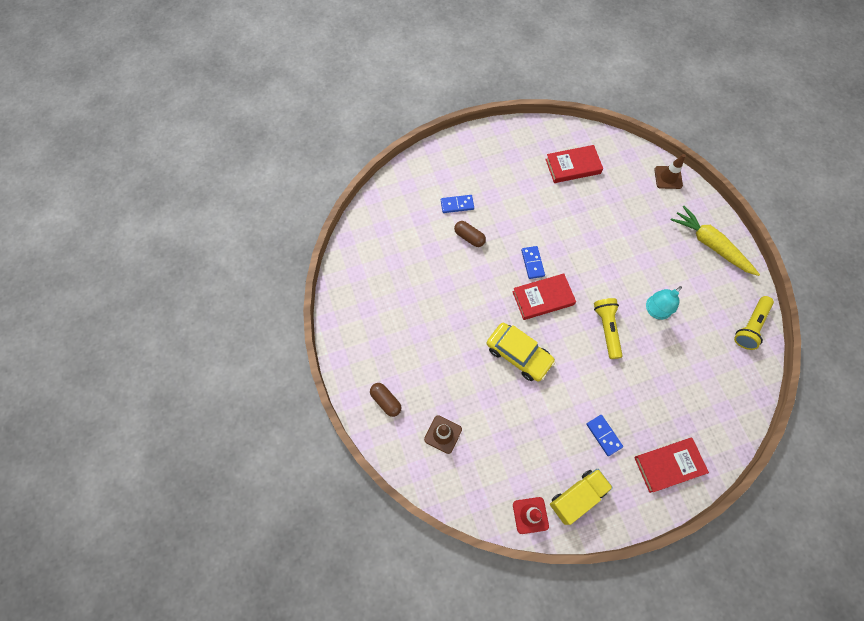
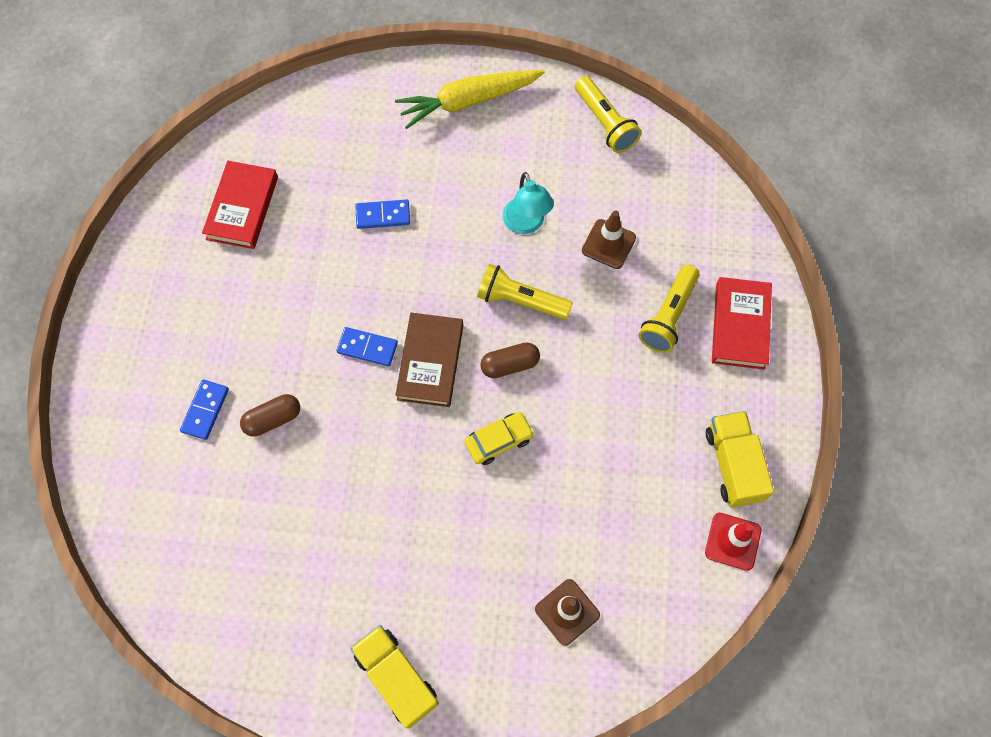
camera: 65 degrees left, 0 degrees up
(368, 361) = (396, 678): none -> yellow truck
(386, 401) = (476, 678): brown capsule -> brown capsule (510, 364)
(518, 354) = (499, 441): yellow car -> yellow car, size x0.61
(543, 298) = (430, 362): red book -> brown book
(604, 435) = (666, 385): blue domino -> blue domino (383, 215)
(648, 418) = (668, 316): none -> yellow flashlight
(668, 177) = (337, 94): brown traffic cone -> brown traffic cone (608, 244)

